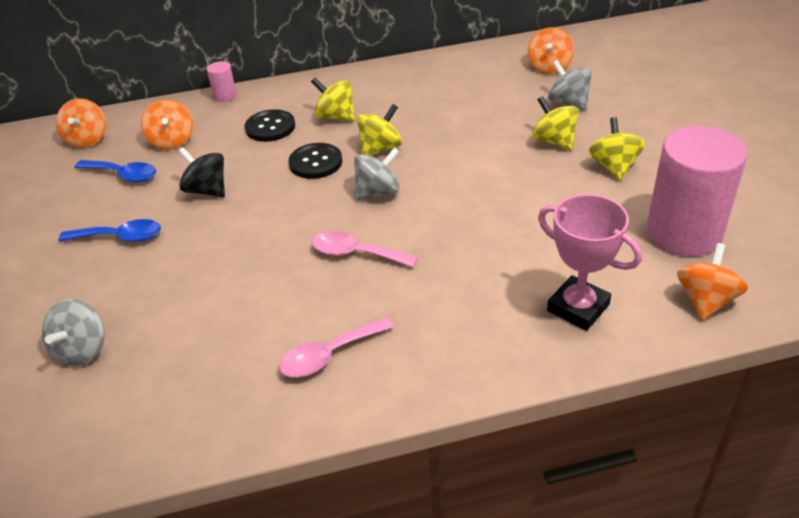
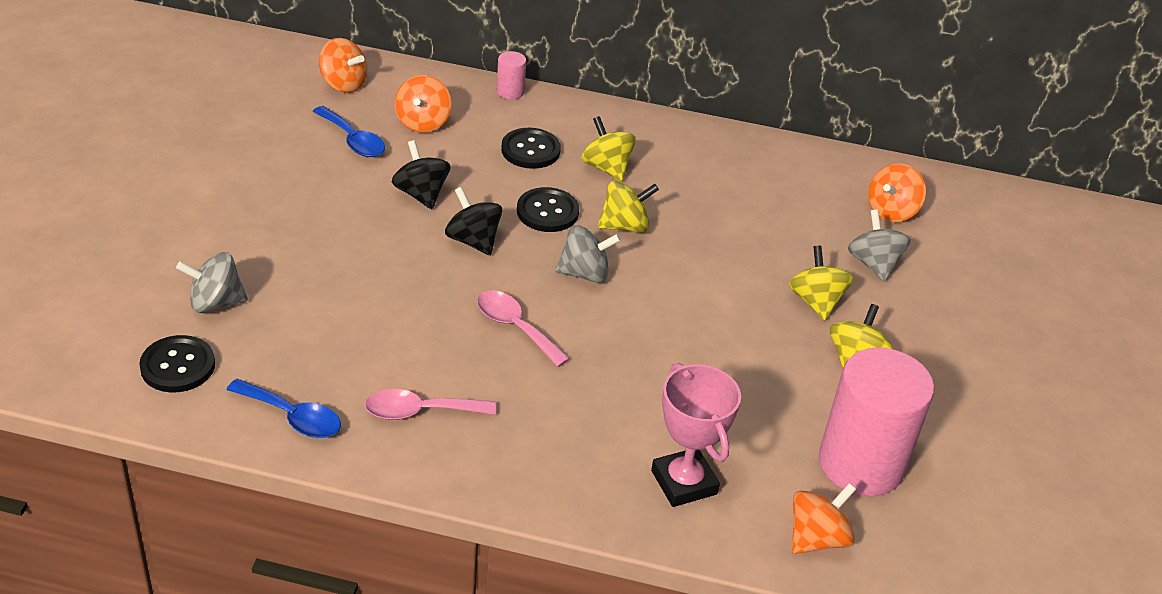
camera: 20 degrees right, 0 degrees up
(80, 422) = (178, 366): none -> black button
(82, 350) = (215, 302): grey spinning top -> grey spinning top turned 45 degrees clockwise
(87, 140) = (343, 84): orange spinning top -> orange spinning top turned 75 degrees counterclockwise
(120, 237) = (311, 207): blue spoon -> blue spoon (292, 417)
(274, 206) = (473, 241): none -> black spinning top

